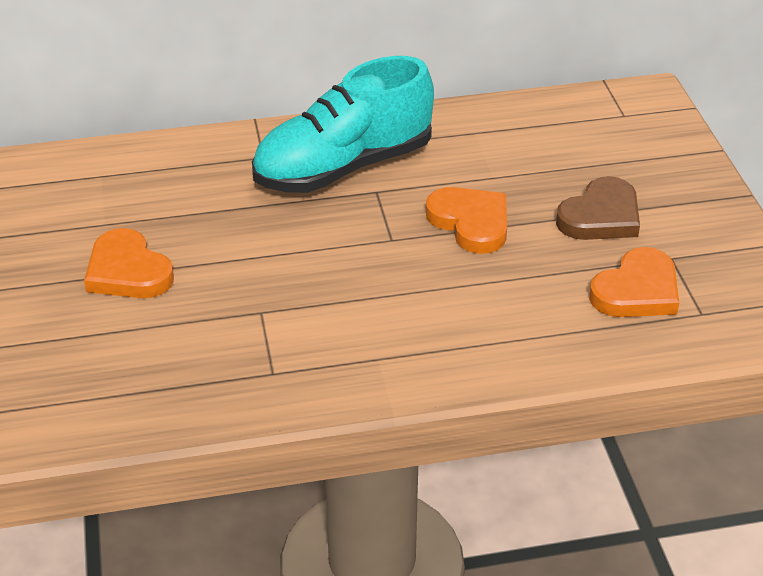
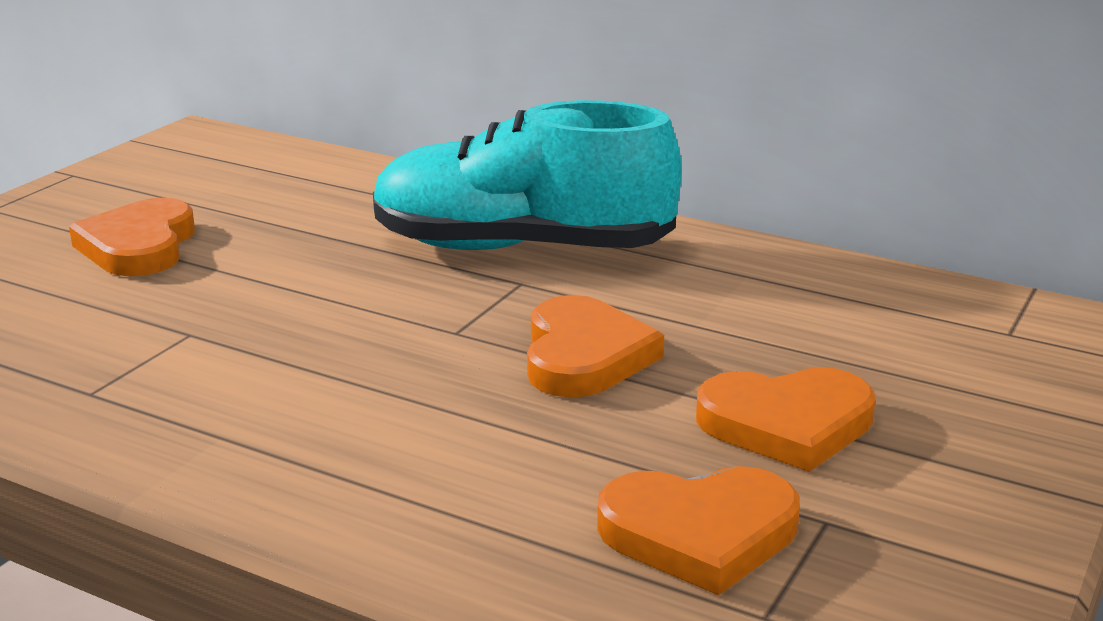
camera: 40 degrees right, 15 degrees down
(601, 216) = (787, 424): brown heart -> orange heart

